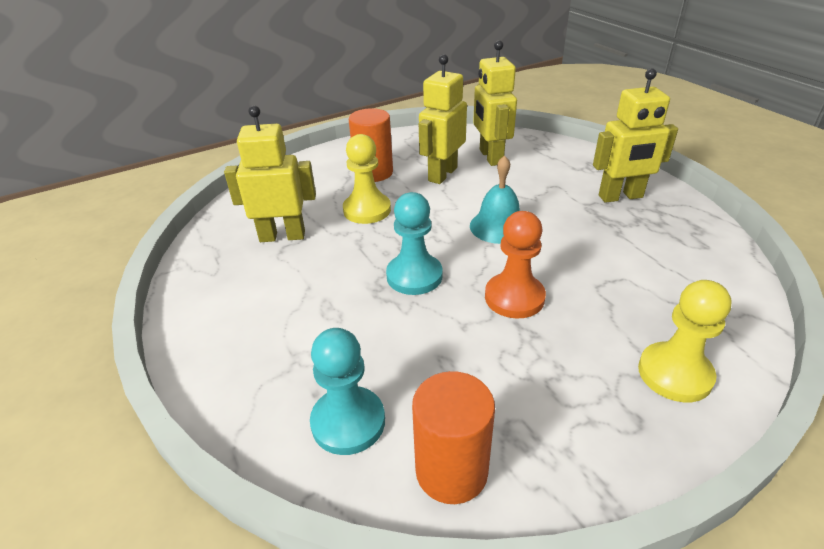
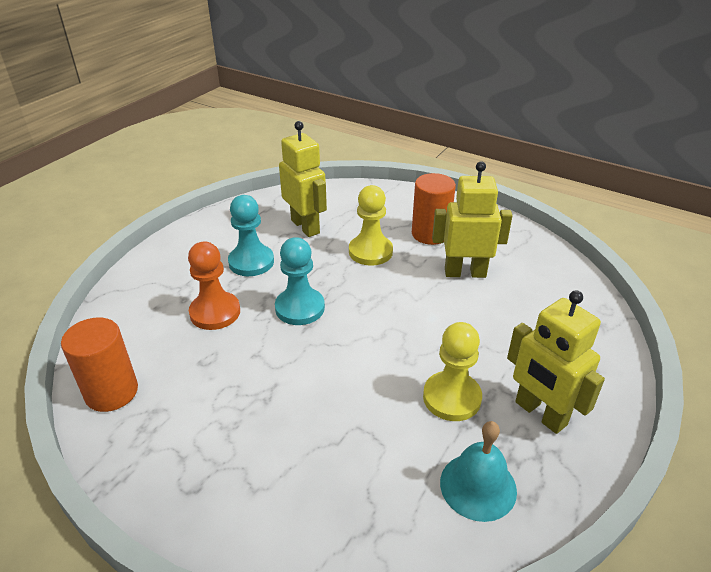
camera: 60 degrees right, 0 degrees up
(348, 422) = (137, 331): turquoise pawn -> turquoise pawn (251, 262)
(490, 157) = (529, 293): yellow robot -> none
(498, 226) = (406, 334): turquoise bell -> turquoise bell (478, 486)
(514, 297) = (306, 374): orange pawn -> orange pawn (215, 312)
(674, 374) = (260, 507): yellow pawn -> yellow pawn (452, 398)

